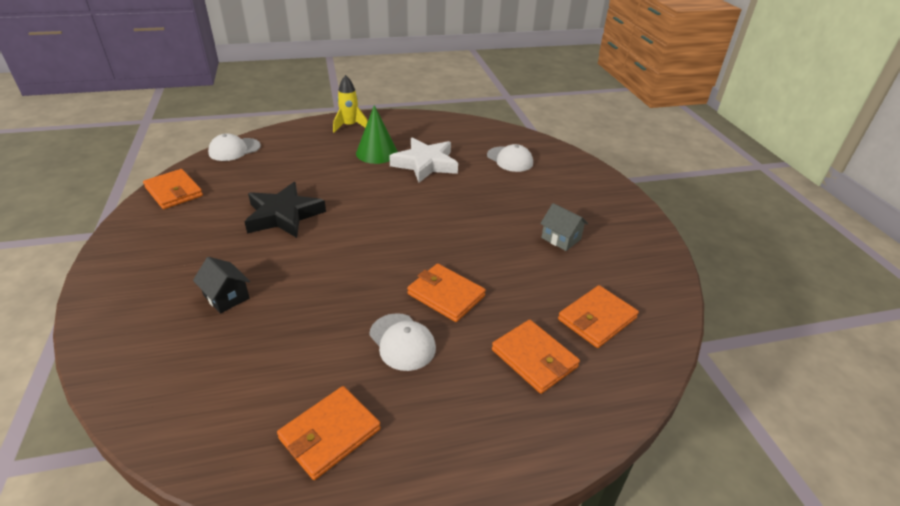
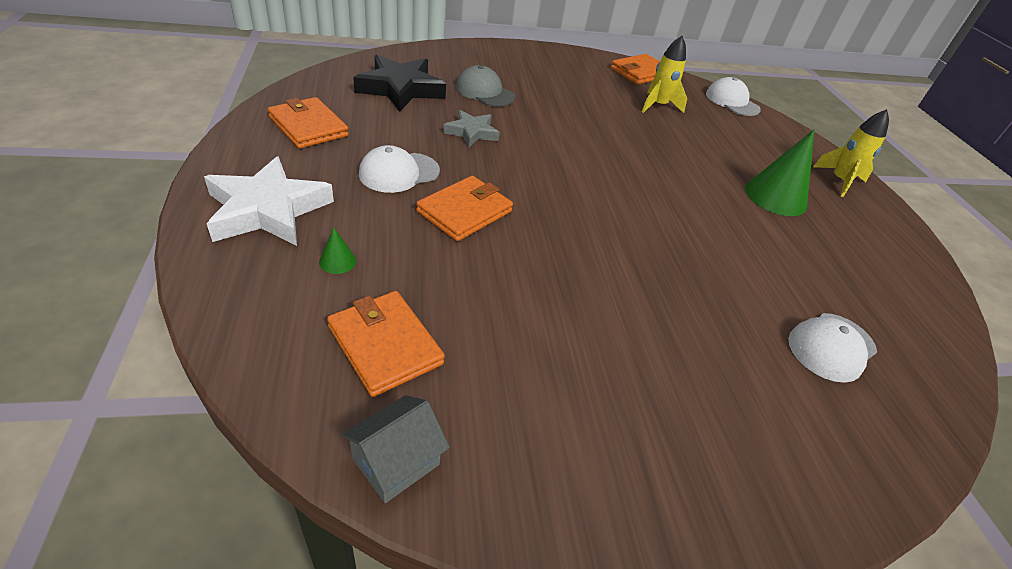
camera: 90 degrees right, 5 degrees up
(226, 297) = (484, 92): black house -> grey cap
(247, 188) = (658, 106): none -> yellow rocket
(283, 215) = (611, 123): black star -> black star (400, 89)
(317, 300) = (471, 132): none -> grey star
(425, 164) = (765, 238): white star -> white star (268, 210)
(534, 358) = (337, 261): orange wallet -> green cone
(561, 238) = (584, 357): grey house -> grey house (396, 461)

